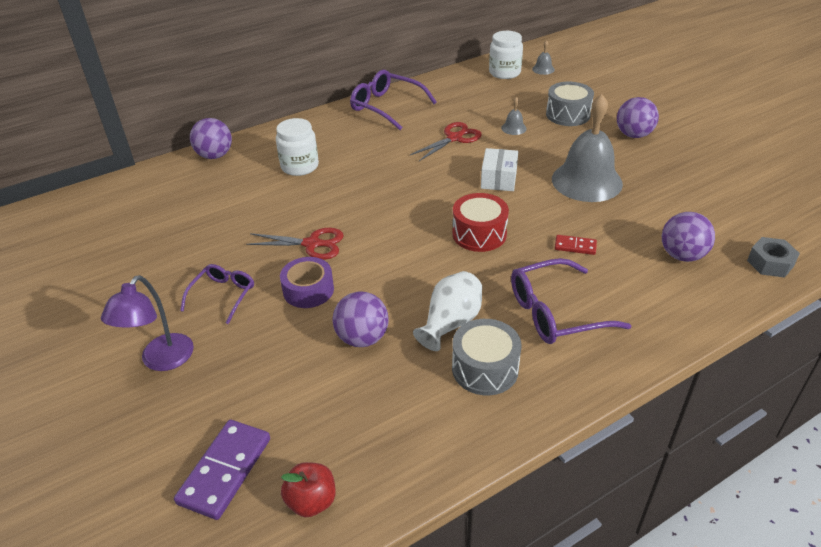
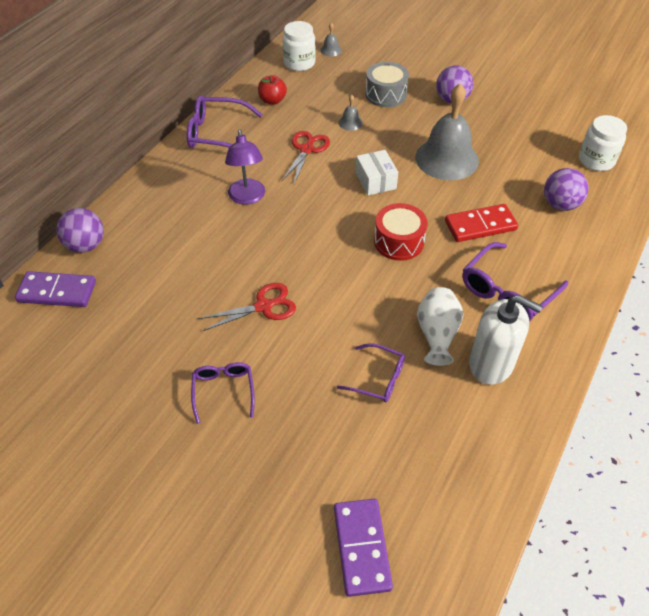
camera: 30 degrees left, 10 degrees up
(161, 361) = (221, 479): purple lamp -> purple lamp (247, 198)
(166, 180) = (57, 292): none -> purple domino
(300, 166) = (185, 228): white jar -> white jar (596, 160)
(308, 290) = (297, 353): purple tape -> none
(311, 501) = (449, 536): red apple -> red apple (272, 100)
(362, 338) = (378, 379): purple ball -> purple glasses
(485, 369) = (491, 363): grey drum -> white soap dispenser
(575, 246) = (480, 225): red domino -> red domino, size x1.86
(770, 263) = (621, 189): grey nut -> none

